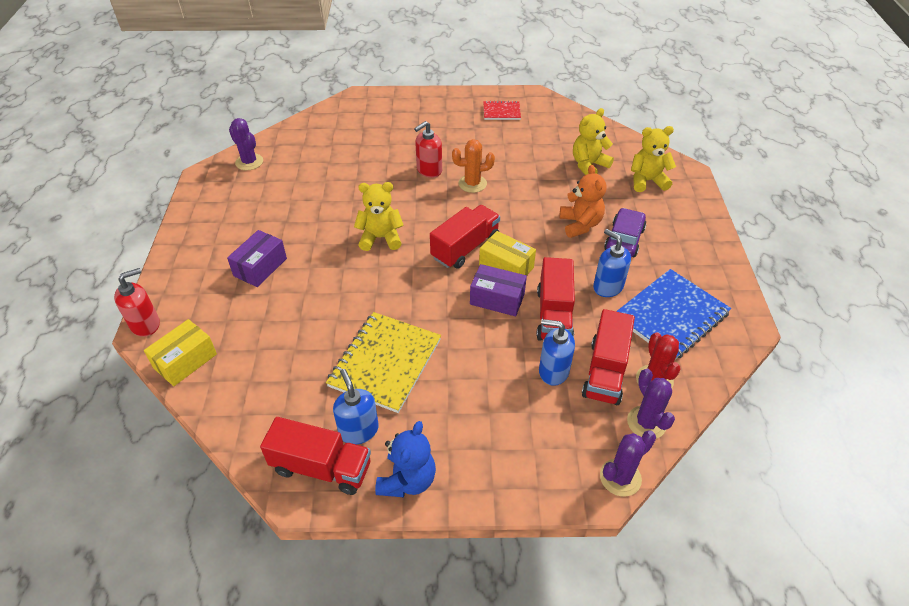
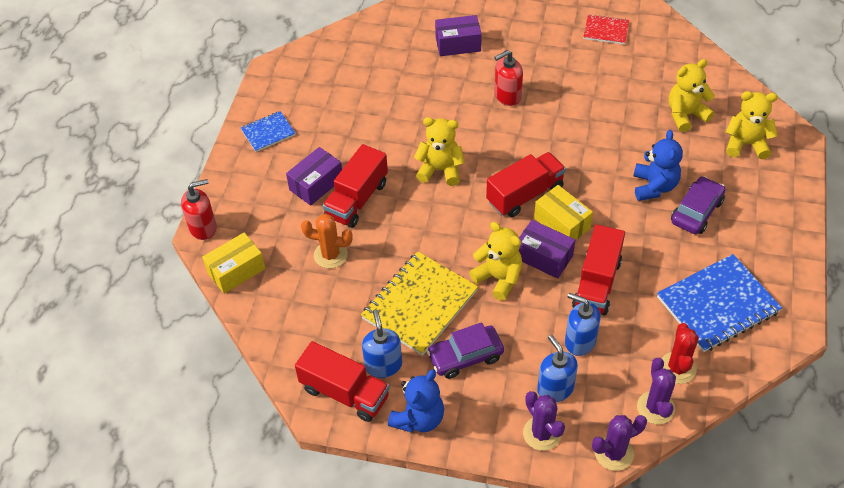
camera: 15 degrees right, 5 degrees up
(206, 229) = (268, 132): none -> blue notebook
(249, 162) = (320, 59): purple cactus -> purple cactus (542, 433)
(375, 136) = (458, 44): none -> purple box
(443, 406) = (465, 356): none -> purple car
(458, 325) = (498, 278): none -> yellow teddy bear
(472, 184) = (550, 119): orange cactus -> orange cactus (330, 255)
(580, 224) = (654, 186): orange teddy bear -> blue teddy bear
(605, 371) = (631, 351): red truck -> red truck (357, 199)
(607, 287) = (661, 262): blue soap dispenser -> blue soap dispenser (555, 388)

